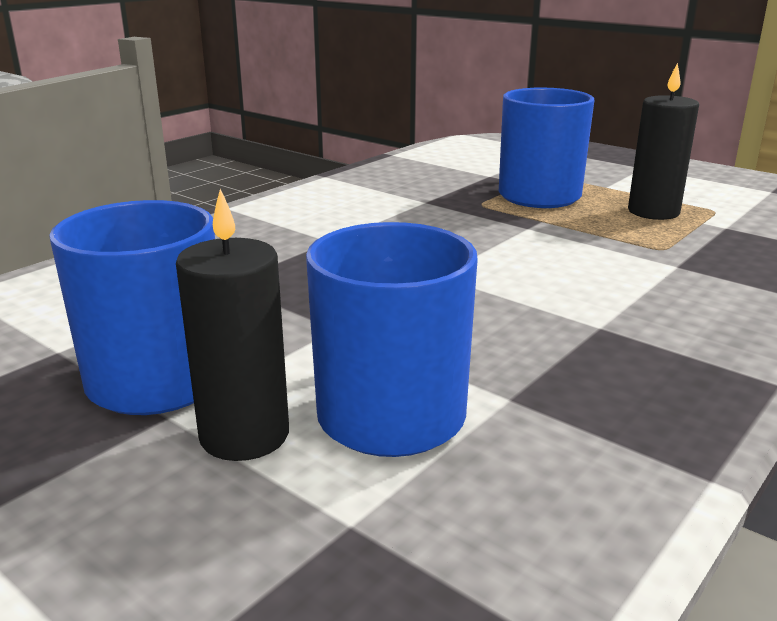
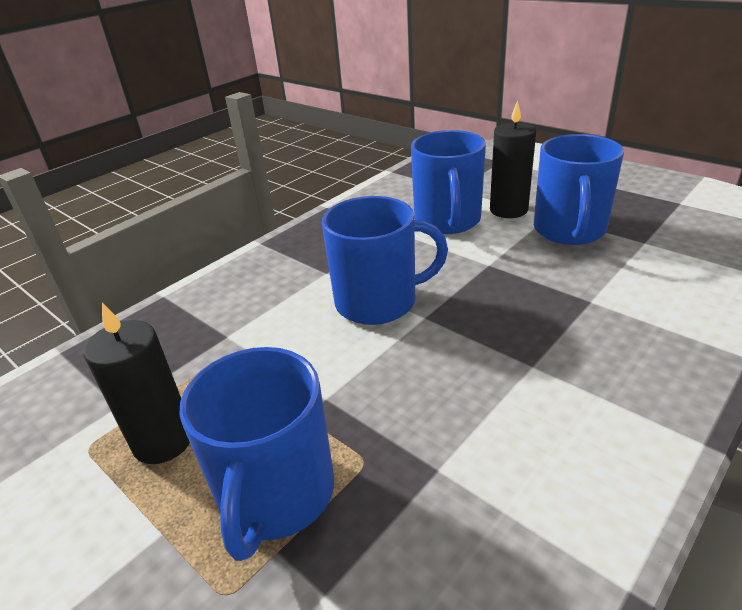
camera: 175 degrees left, 10 degrees up
(501, 289) = (378, 302): none -> blue mug

